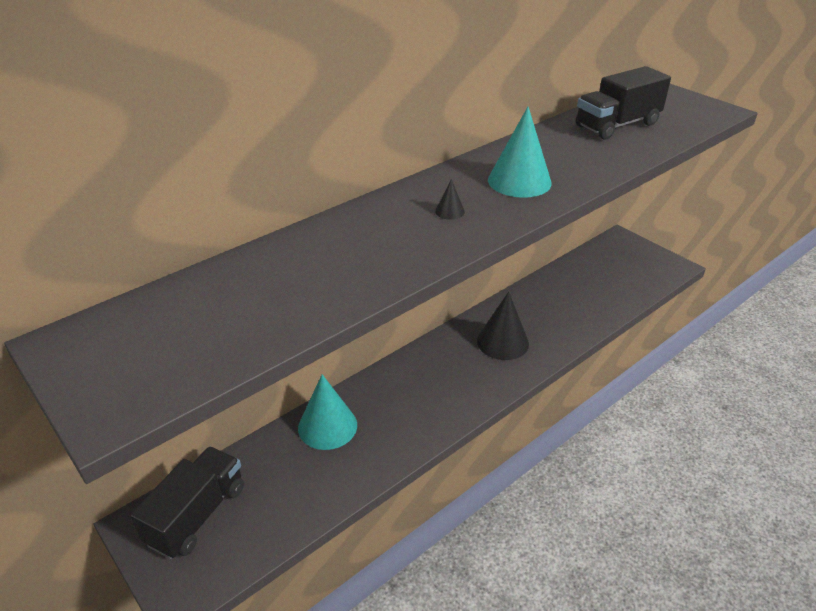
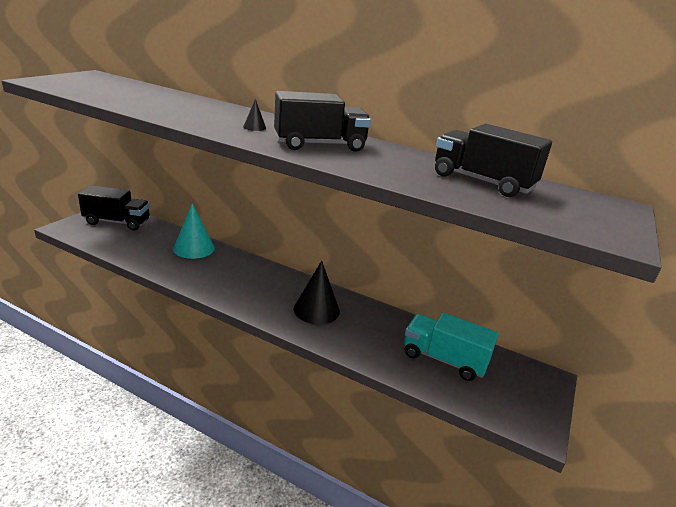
camera: 65 degrees right, 10 degrees down
(519, 181) = (319, 145): turquoise cone -> black truck
(593, 283) = (444, 359): none -> turquoise truck

